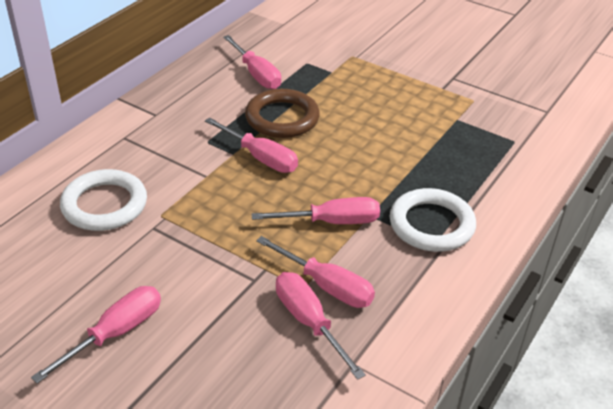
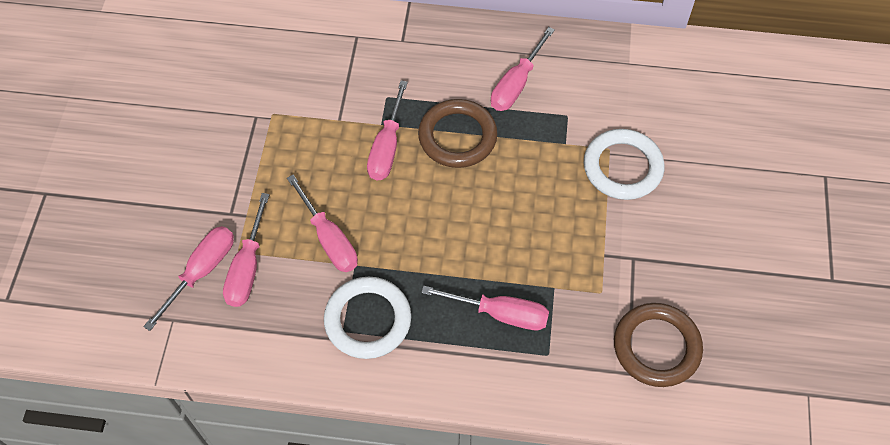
camera: 65 degrees right, 20 degrees up
(104, 205) = (264, 71): white ring -> white ring (622, 167)
(115, 333) = (134, 152): pink screwdriver -> pink screwdriver (500, 313)
(532, 93) = (656, 347): none -> brown ring

